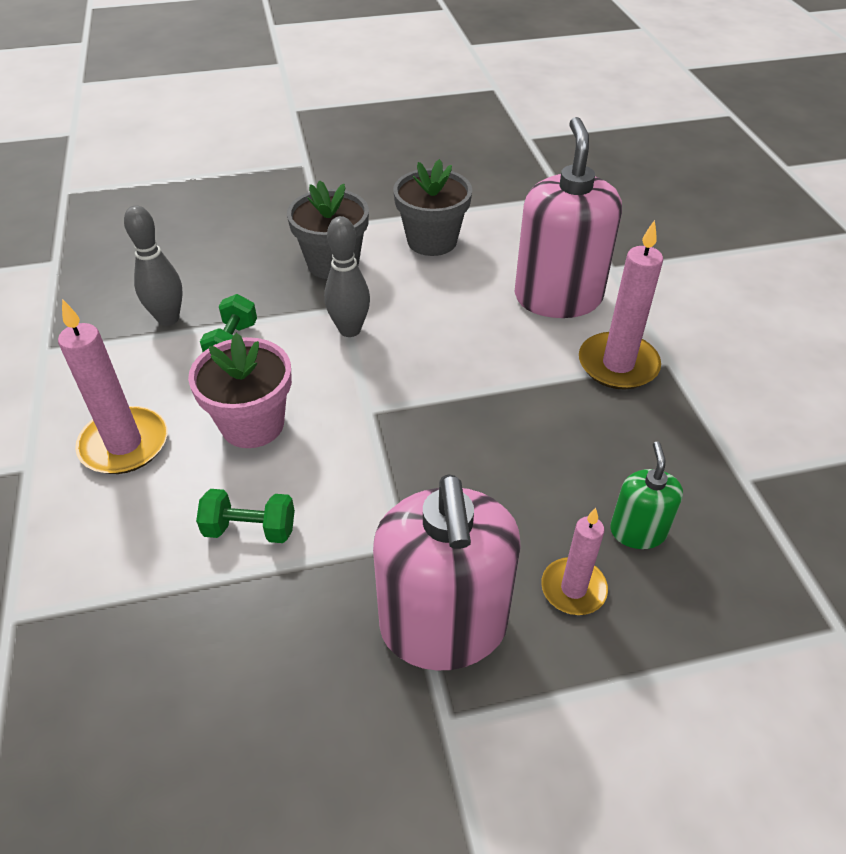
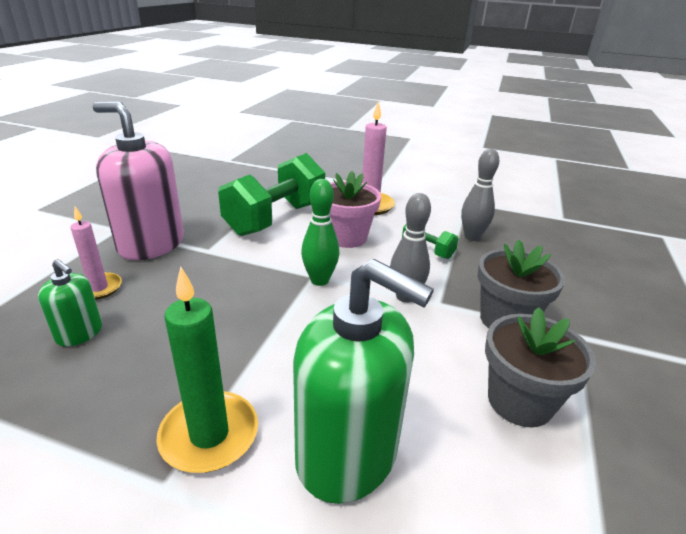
camera: 120 degrees right, 15 degrees down
(250, 529) = (275, 219): green dumbbell -> green dumbbell, size x2.19
(375, 401) = (319, 280): none -> green bowling pin
(558, 297) = (347, 454): pink soap dispenser -> green soap dispenser
(618, 364) = (209, 435): pink candle -> green candle

